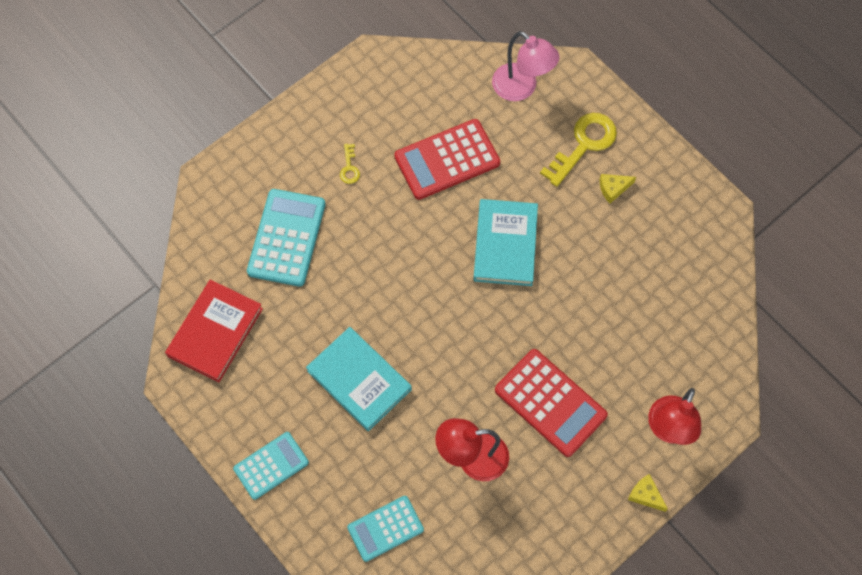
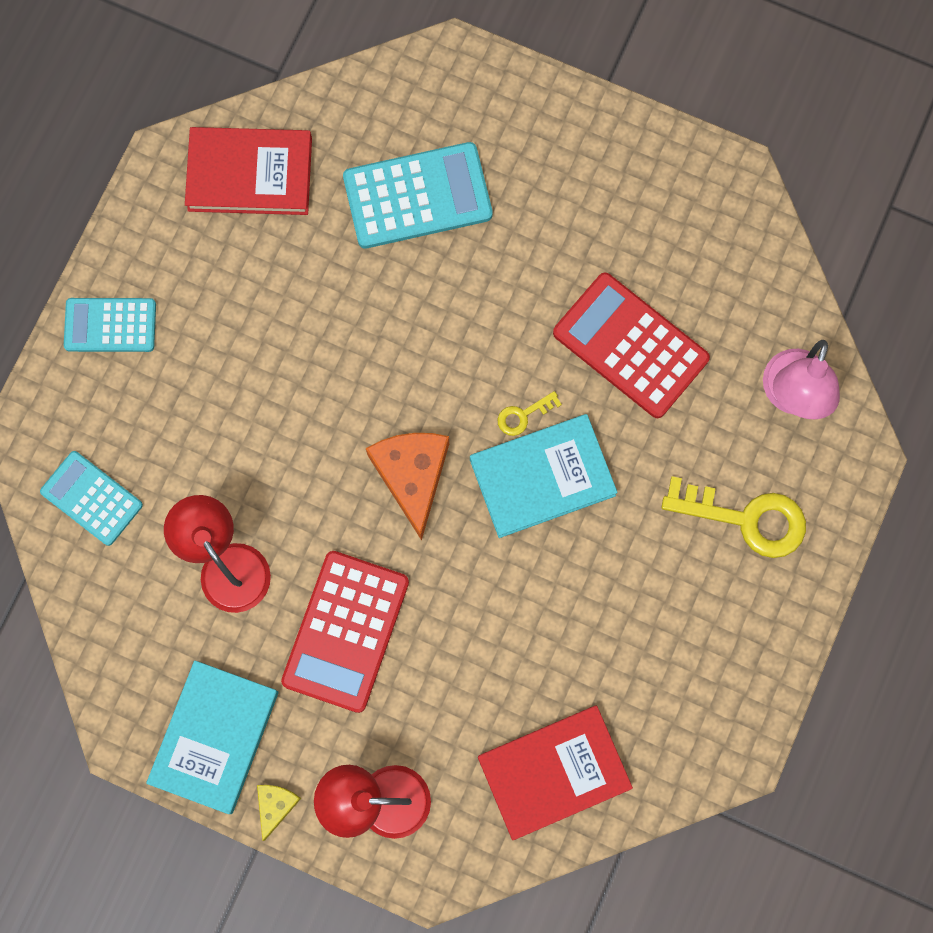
camera: 65 degrees right, 10 degrees up
(271, 466) = (110, 325): turquoise calculator -> turquoise calculator turned 150 degrees clockwise
(349, 167) = (556, 226): yellow key -> yellow key (523, 415)
(359, 380) = (267, 378): turquoise book -> turquoise book (215, 737)
(468, 319) = (412, 476): none -> orange cheese
(613, 188) = (697, 587): yellow cheese -> none
(692, 318) = (553, 772): none -> red book

